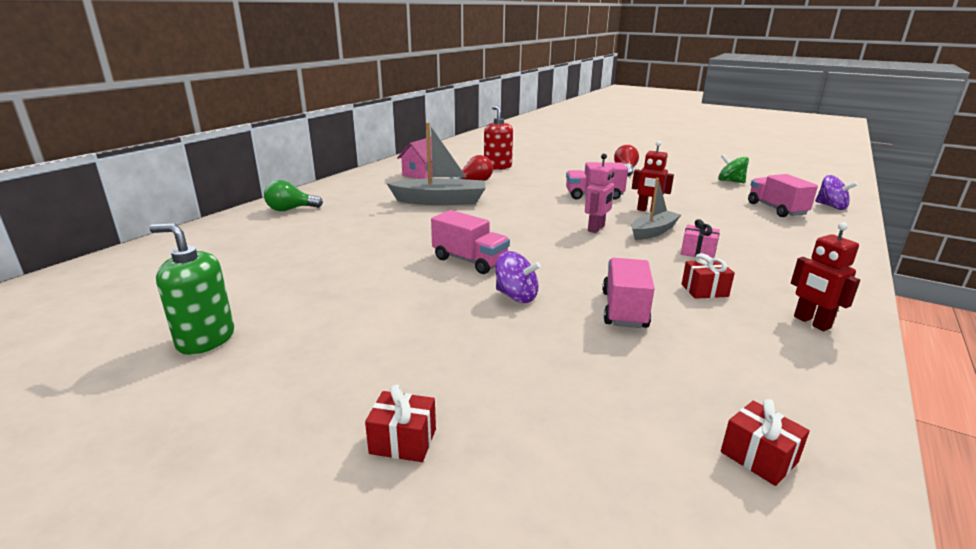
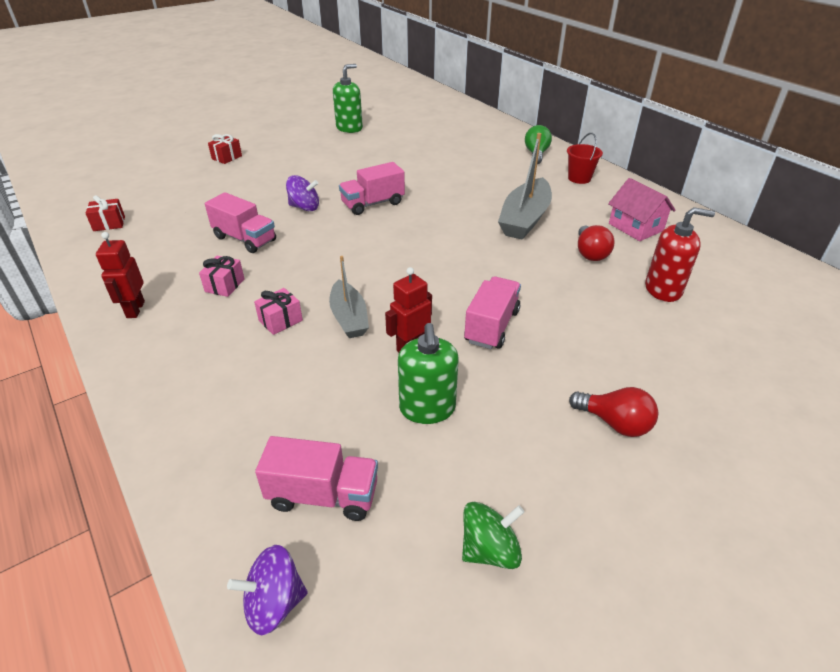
camera: 115 degrees right, 15 degrees up
(344, 191) = (579, 178): none -> red bucket
(516, 296) = (304, 207): purple spinning top -> purple spinning top turned 135 degrees counterclockwise
(596, 229) = (386, 284): pink robot -> none
(685, 200) = (427, 408): none -> green soap dispenser
(704, 290) = (225, 285): red gift -> pink gift
(811, 322) = (135, 309): red robot -> red robot turned 90 degrees counterclockwise

